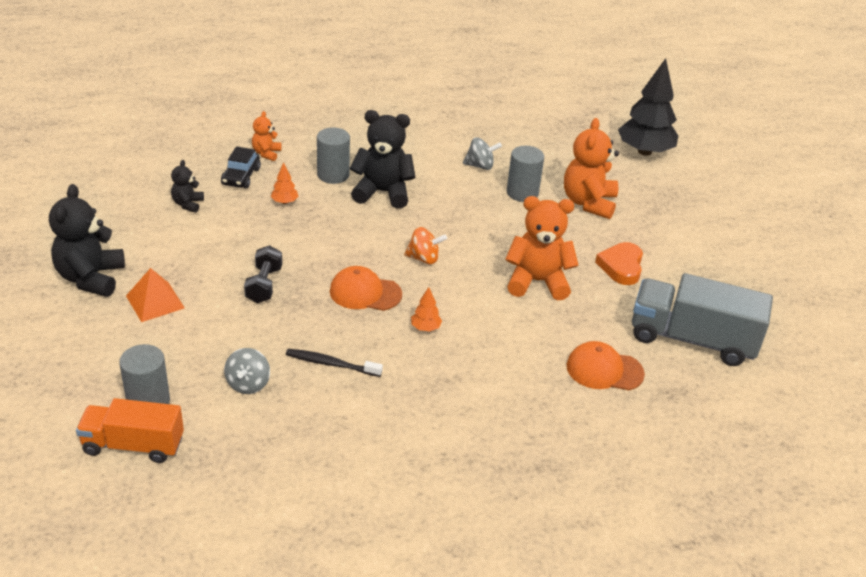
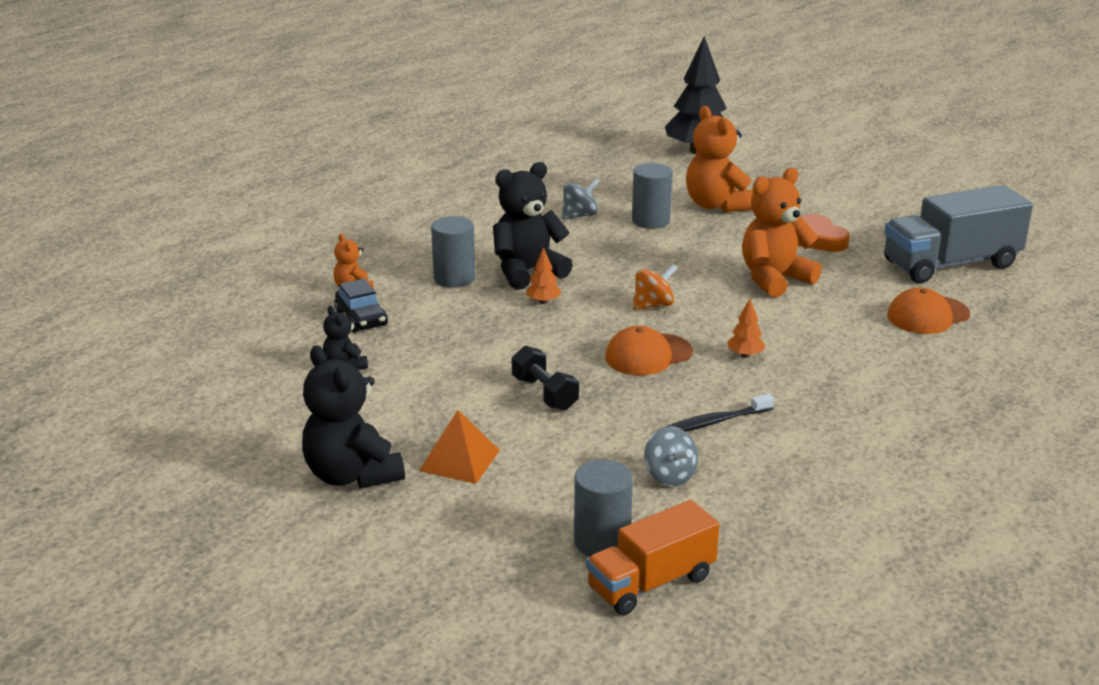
camera: 35 degrees left, 10 degrees down
(284, 202) = (445, 320): orange tree -> orange tree (543, 302)

